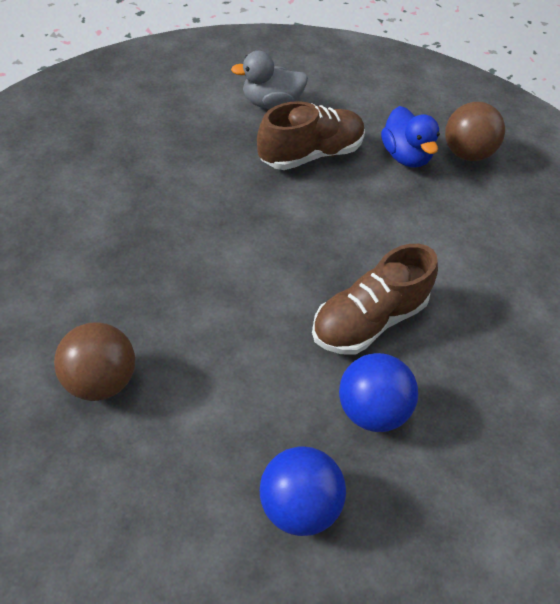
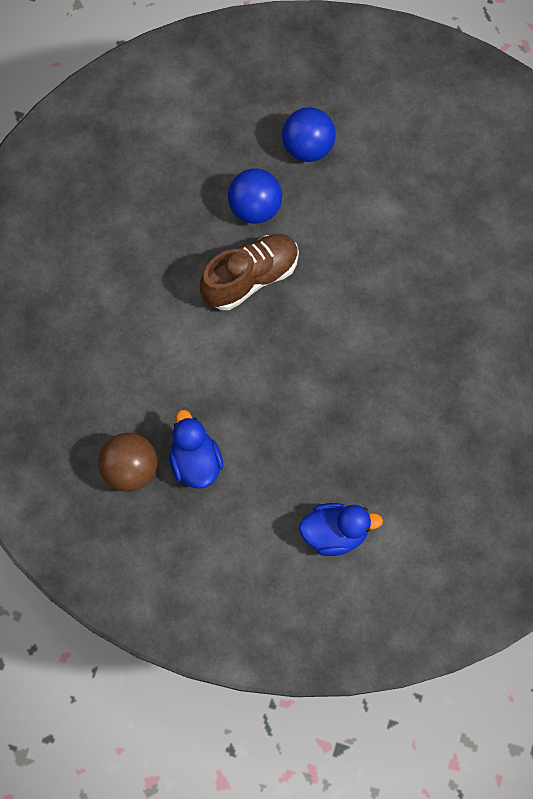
camera: 175 degrees left, 15 degrees up
(101, 380) = (450, 225): brown ball -> none
(271, 103) = (335, 534): grey duck -> blue duck
(310, 154) = (293, 459): brown shoe -> none

